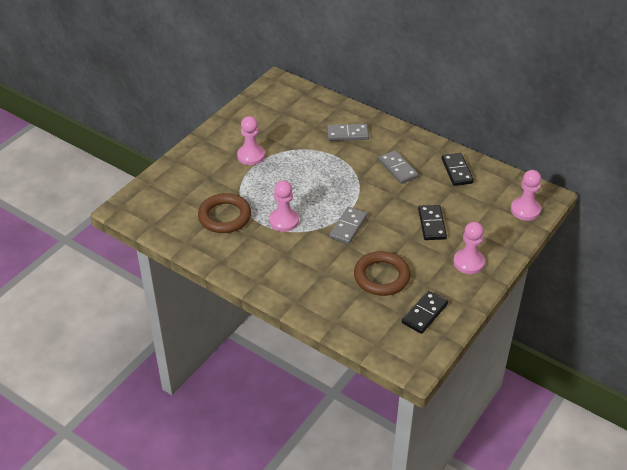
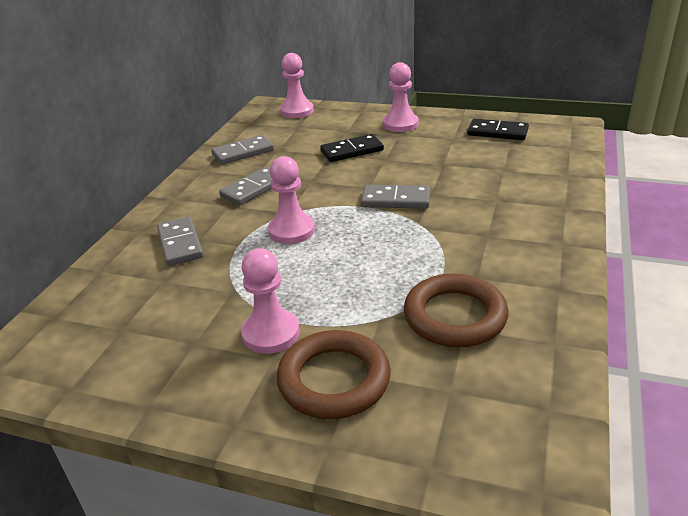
camera: 105 degrees left, 10 degrees down
(284, 221) = (421, 253): pink pawn -> pink pawn (291, 231)
(381, 276) = (466, 163): brown ring -> brown ring (334, 380)
(457, 171) = (243, 152): black domino -> grey domino

